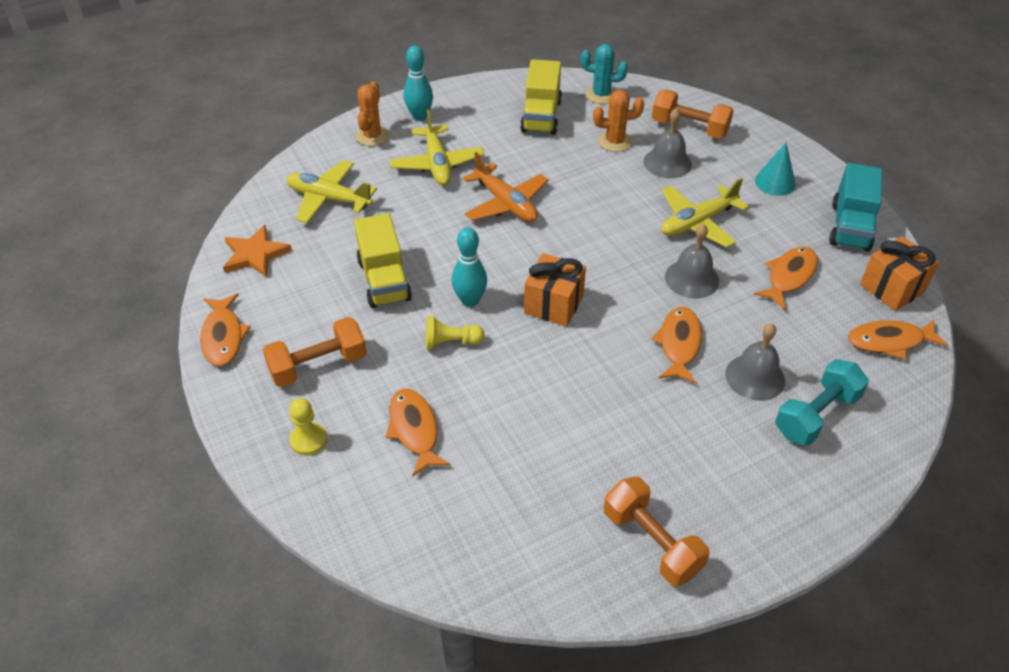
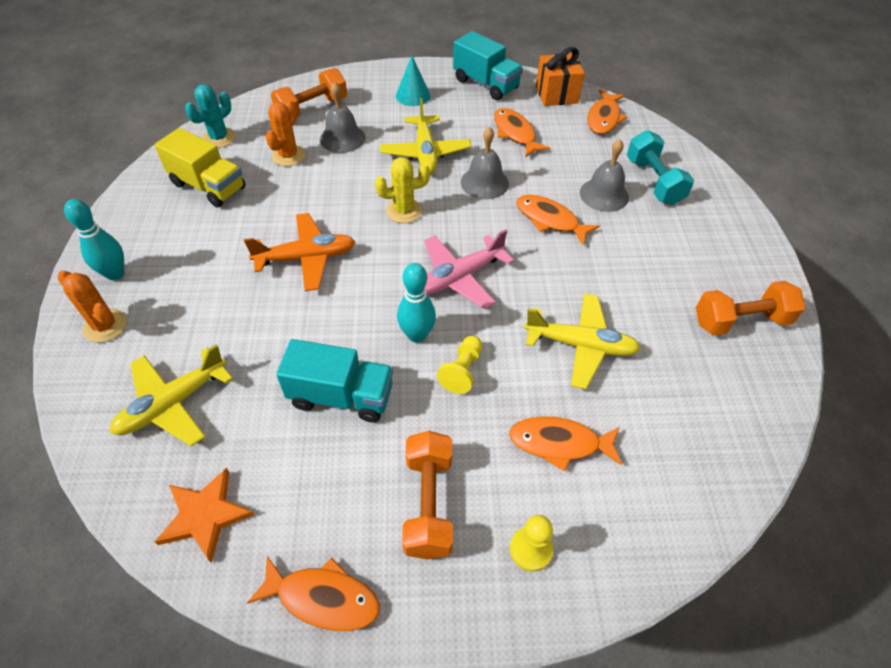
camera: 65 degrees left, 5 degrees up
(384, 280) = (341, 396): yellow truck -> turquoise truck
(437, 164) = (203, 287): yellow plane -> yellow plane (580, 345)
(553, 304) = (460, 277): orange gift -> pink plane
(606, 238) = (404, 211): none -> yellow cactus

